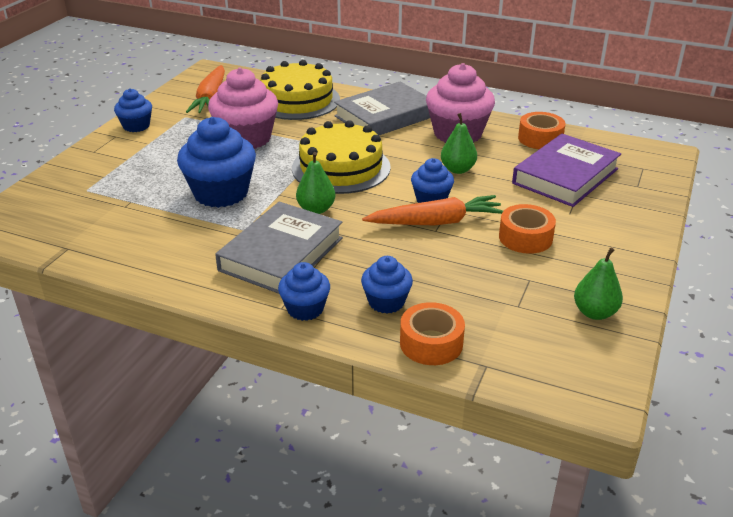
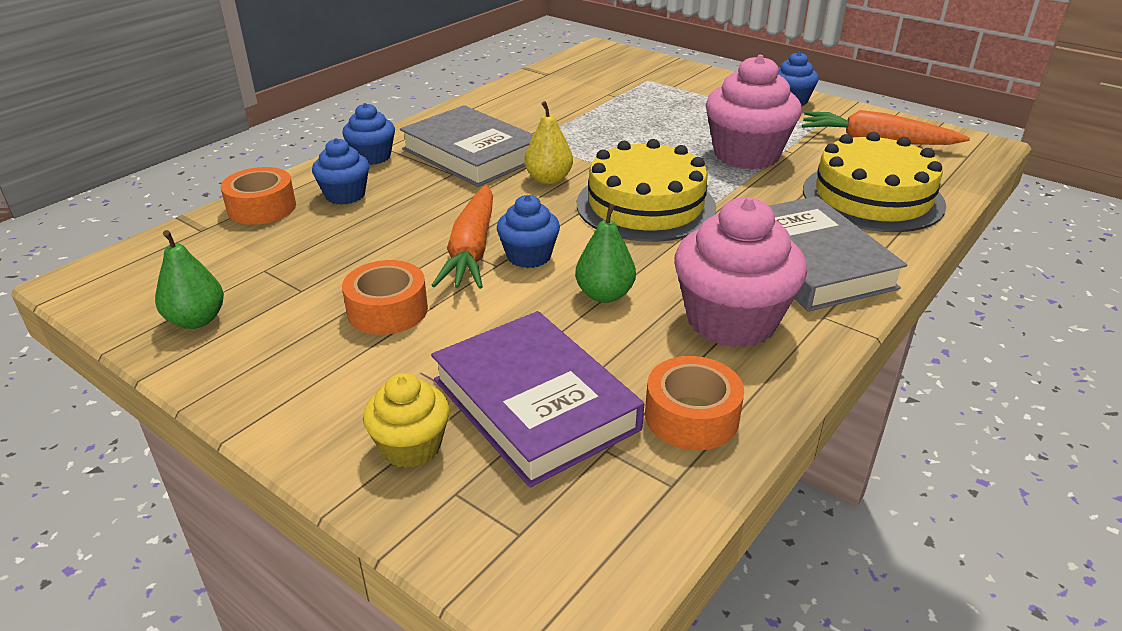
camera: 105 degrees right, 0 degrees up
(221, 193) = (612, 134): blue cupcake -> none
(316, 209) = (548, 179): green pear -> yellow pear
(623, 202) = (411, 447): none -> yellow cupcake

